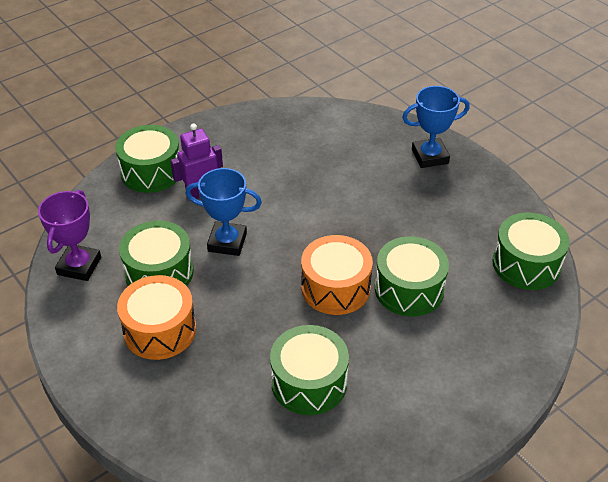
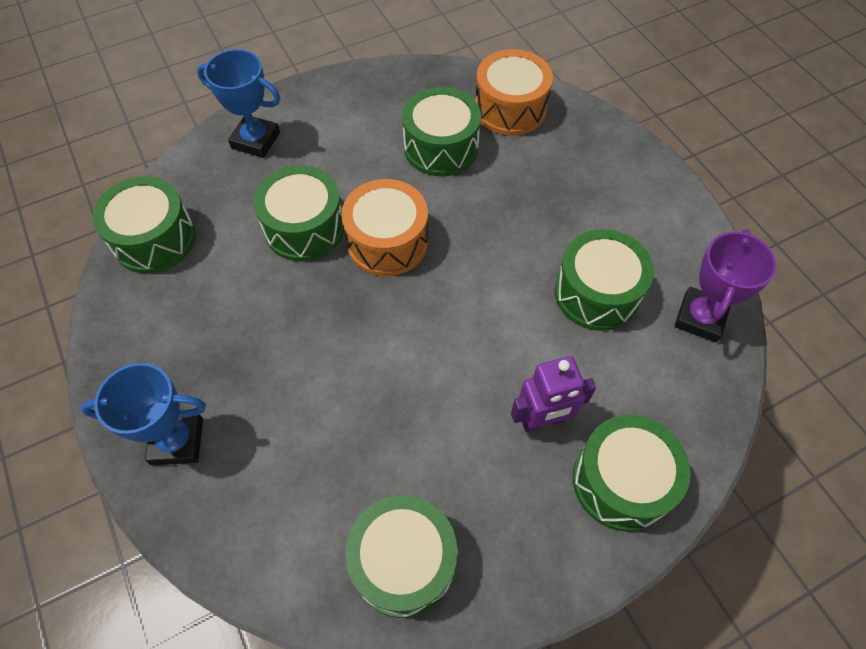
camera: 170 degrees left, 15 degrees up
(160, 330) = (591, 220): orange drum -> orange drum (510, 108)
(227, 242) = (509, 326): blue trophy -> blue trophy (255, 140)
(277, 127) = (403, 562): none -> green drum

